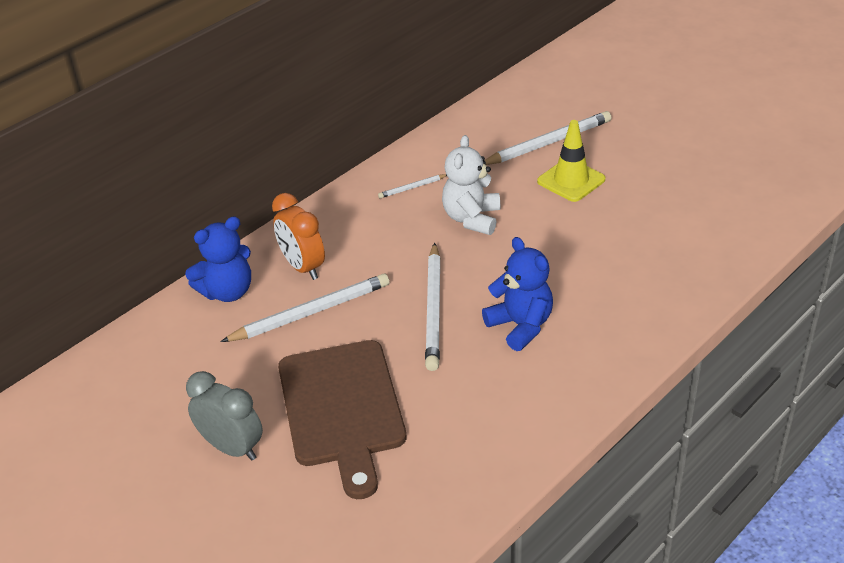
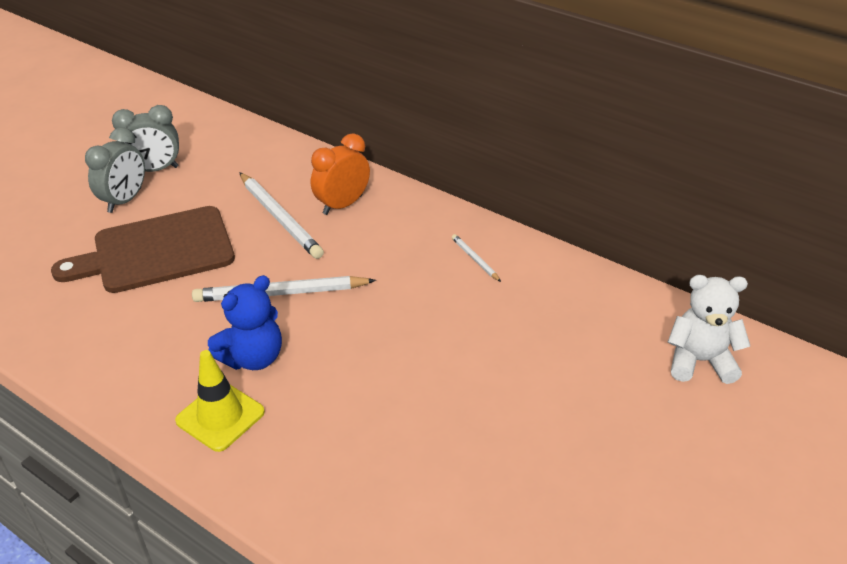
camera: 80 degrees right, 0 degrees up
(174, 425) = (155, 170): none -> grey clock
(227, 291) = (308, 169): blue teddy bear -> none
(472, 218) = (427, 308): white teddy bear -> white teddy bear (700, 361)
(548, 143) = (588, 363): white pencil -> none
(571, 180) = (513, 388): yellow traffic cone -> yellow traffic cone (220, 416)

